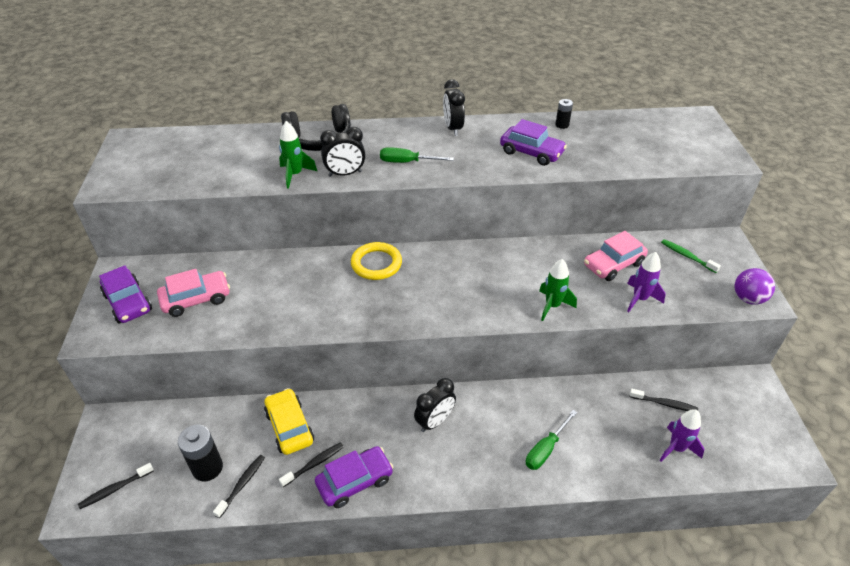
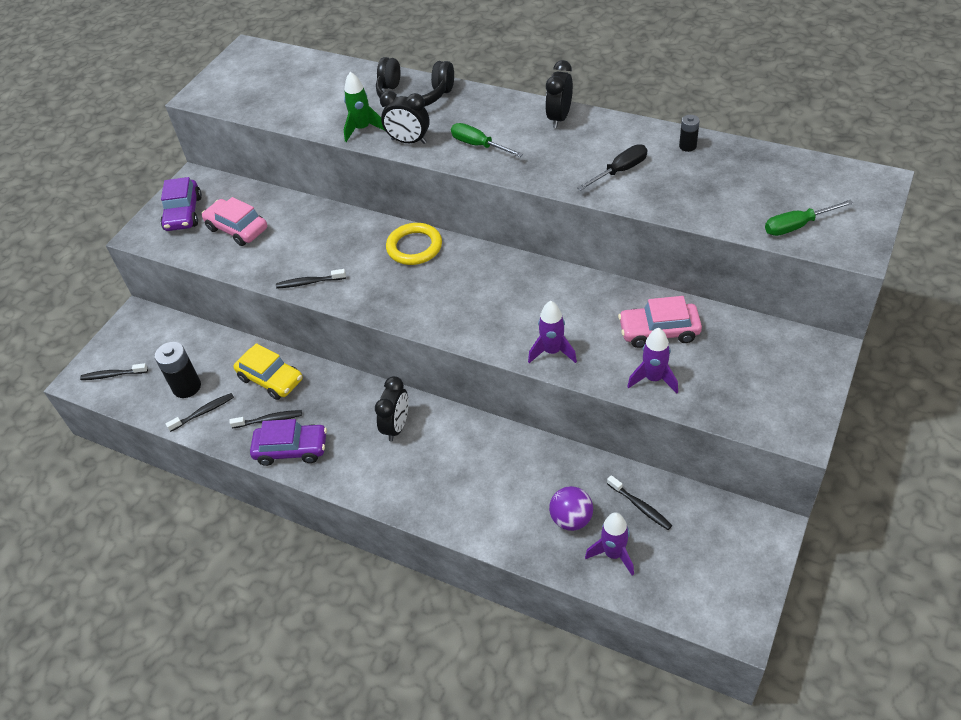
camera: 35 degrees right, 5 degrees up
(196, 299) = (237, 229): pink car -> pink car turned 150 degrees counterclockwise
(289, 427) = (271, 379): yellow car -> yellow car turned 120 degrees clockwise
(304, 322) = (309, 282): none -> black toothbrush
(435, 421) = (397, 426): black clock -> black clock turned 60 degrees counterclockwise
(531, 152) = (620, 171): purple car -> black screwdriver
(545, 449) = (479, 496): green screwdriver -> green screwdriver (797, 226)
(552, 306) = (552, 351): green rocket -> purple rocket
(687, 256) = (756, 352): green toothbrush -> none
(748, 298) = (783, 425): purple ball -> purple ball (571, 519)

